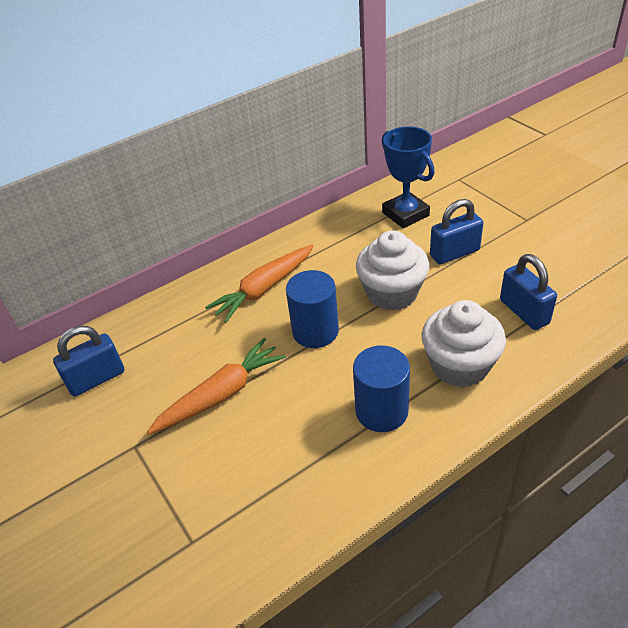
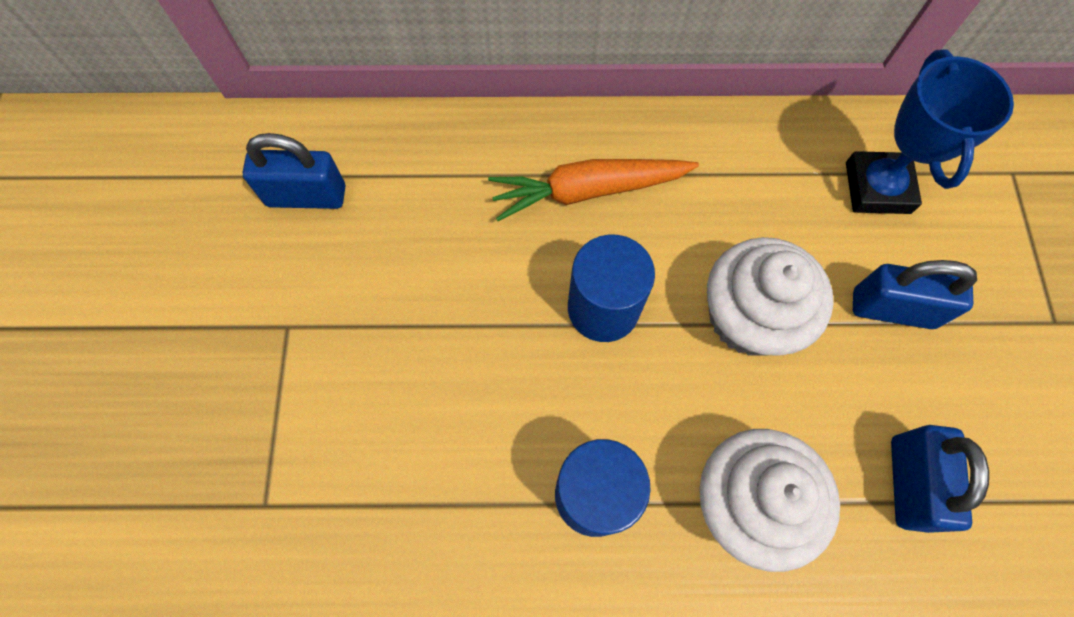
camera: 30 degrees right, 25 degrees up
(221, 394) = (425, 324): orange carrot -> none

